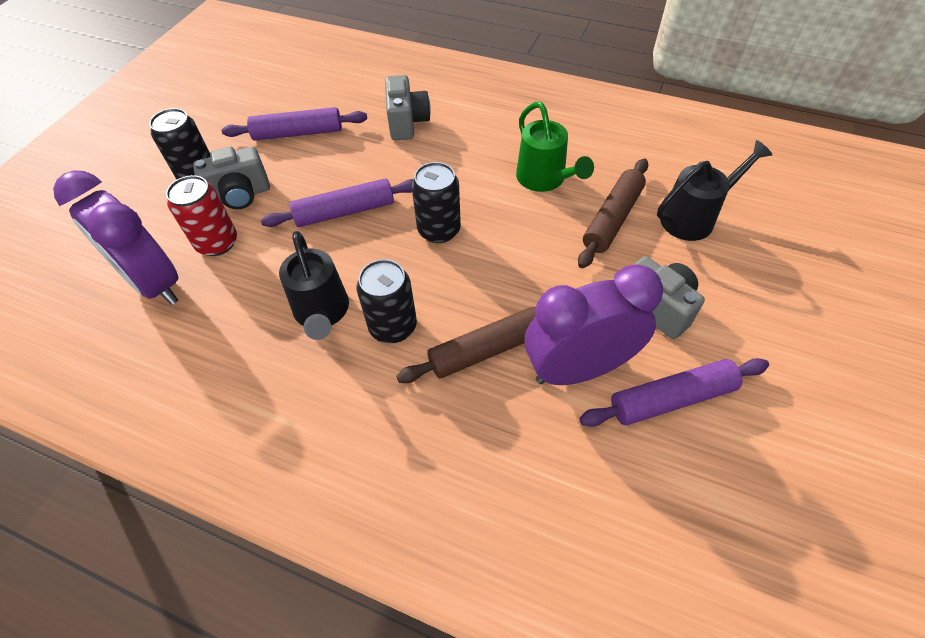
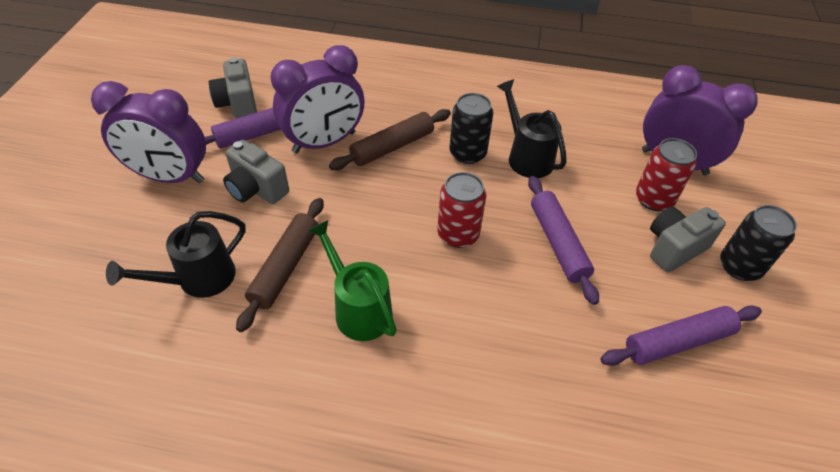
camera: 165 degrees right, 5 degrees down
(345, 211) = (558, 243): purple rolling pin -> purple rolling pin turned 75 degrees counterclockwise
(407, 123) = (550, 380): grey camera -> grey camera (238, 104)
(439, 230) = (458, 234): black can -> red can
(771, 338) = (170, 177): none -> purple clock

